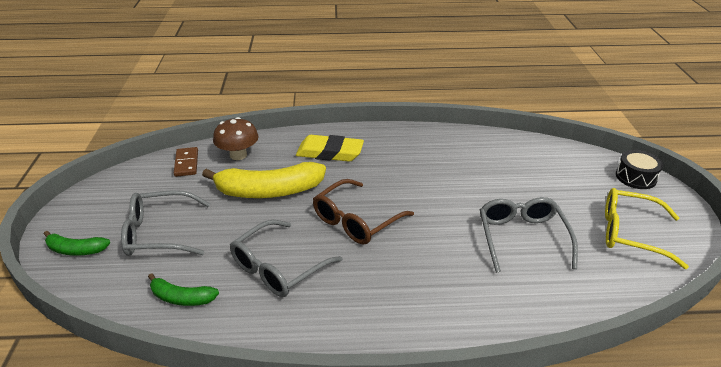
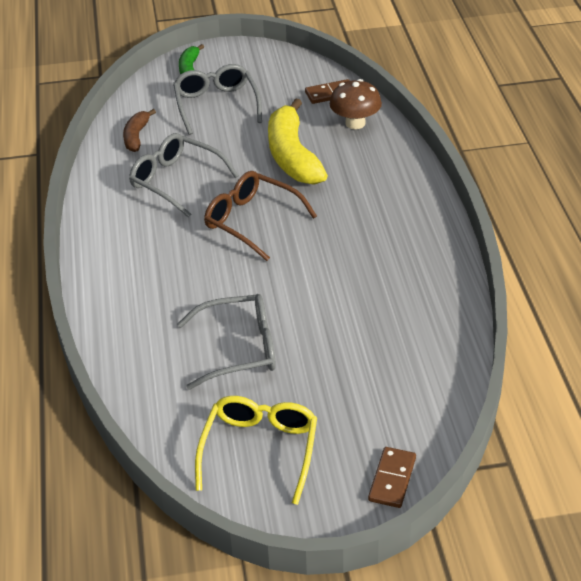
camera: 85 degrees right, 5 degrees up
(182, 298) = (136, 136): green banana -> brown banana
(330, 153) = (378, 187): yellow eraser -> none
(636, 177) = (392, 479): black drum -> brown domino

